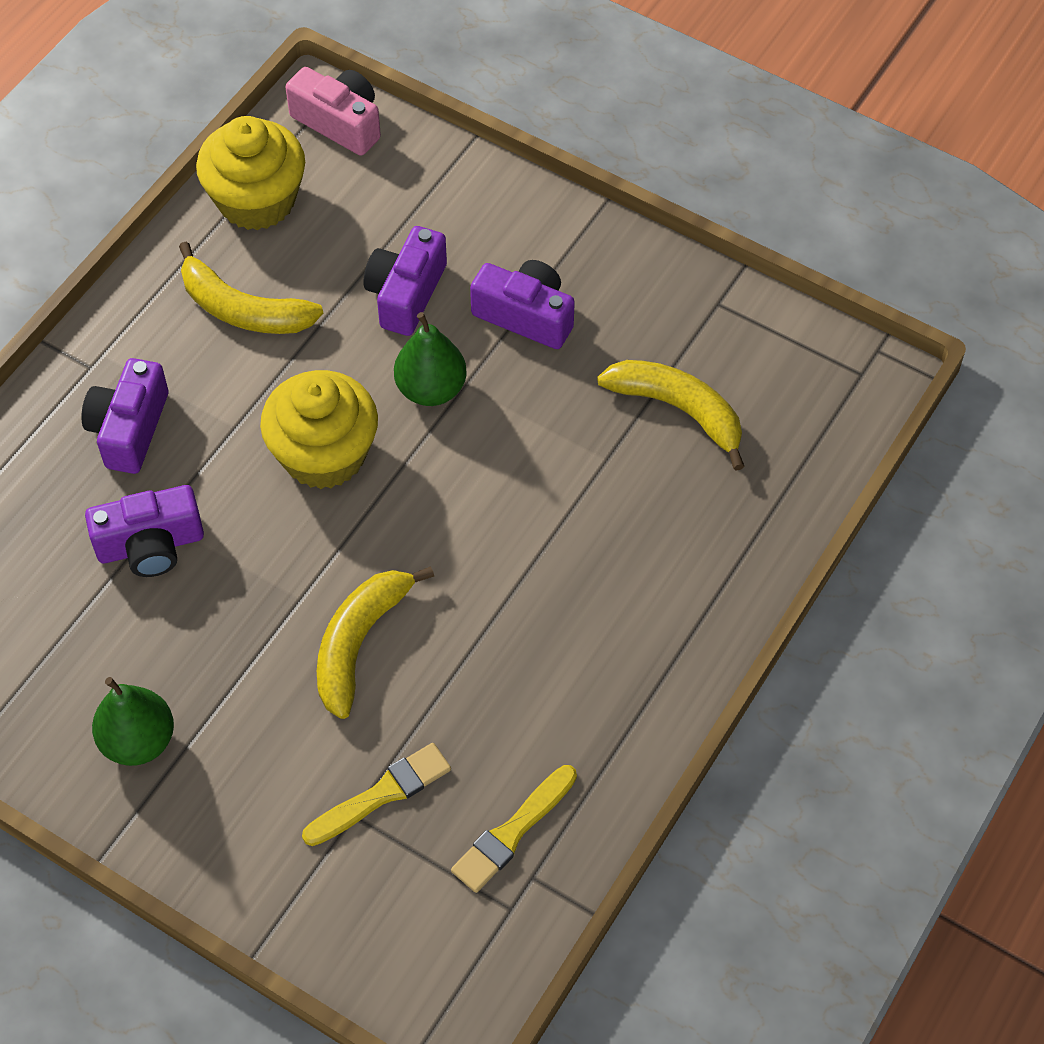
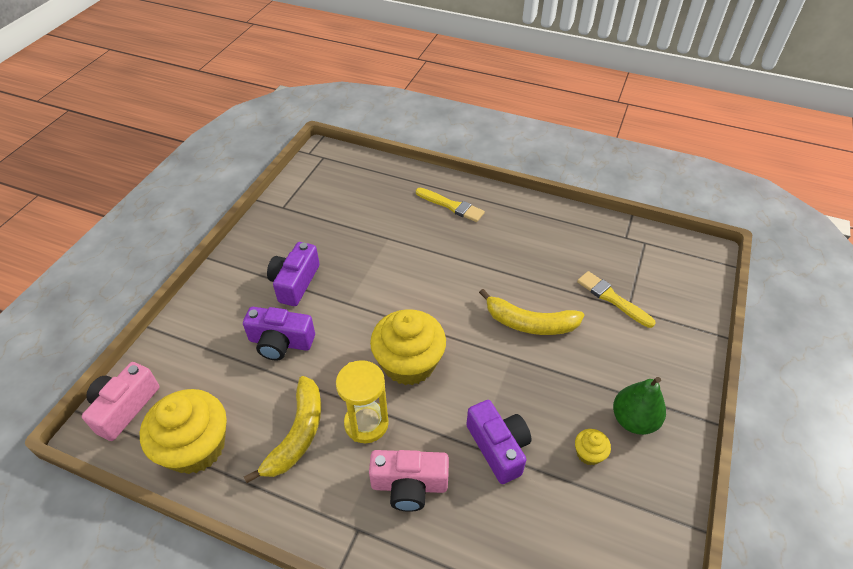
camera: 100 degrees left, 10 degrees down
(105, 660) = (589, 453): none -> yellow cupcake
(129, 429) = (409, 485): purple camera -> pink camera
(236, 389) = (366, 423): none -> yellow hourglass
(431, 389) = (352, 318): green pear -> none
(512, 832) = (608, 247): yellow brush -> yellow brush (451, 206)
(678, 410) = (353, 215): yellow banana -> none

